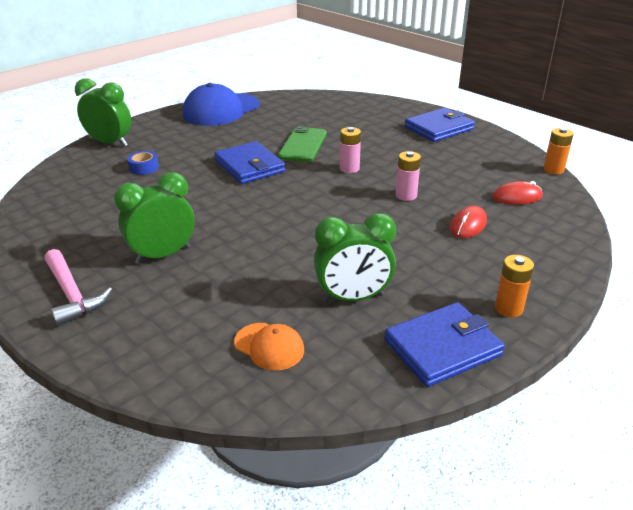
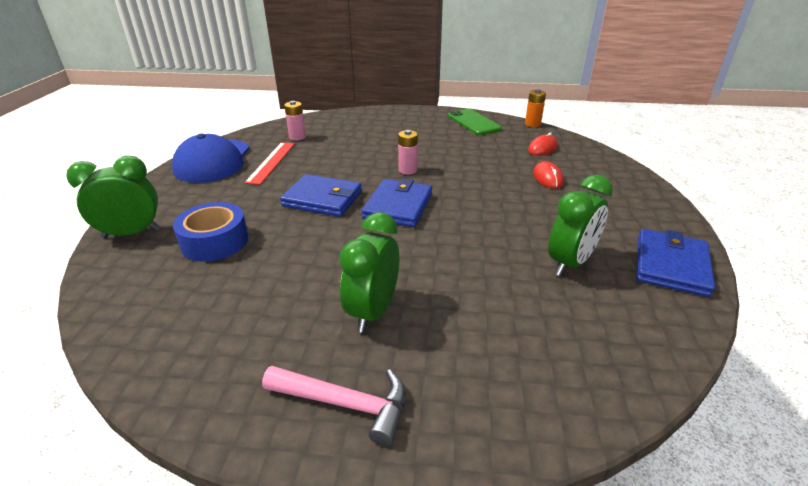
camera: 40 degrees left, 0 degrees up
(144, 168) = (215, 241): blue tape -> blue tape, size x1.87
(257, 124) = (271, 162): none -> red ruler
(269, 346) = (583, 334): orange cap -> none
(303, 145) = (341, 165): green phone -> green phone (473, 122)
(406, 195) = (478, 174): pink battery -> pink battery (297, 137)
(439, 128) = (421, 120): blue wallet -> blue wallet (398, 206)
(508, 308) = (656, 220): orange battery -> none

